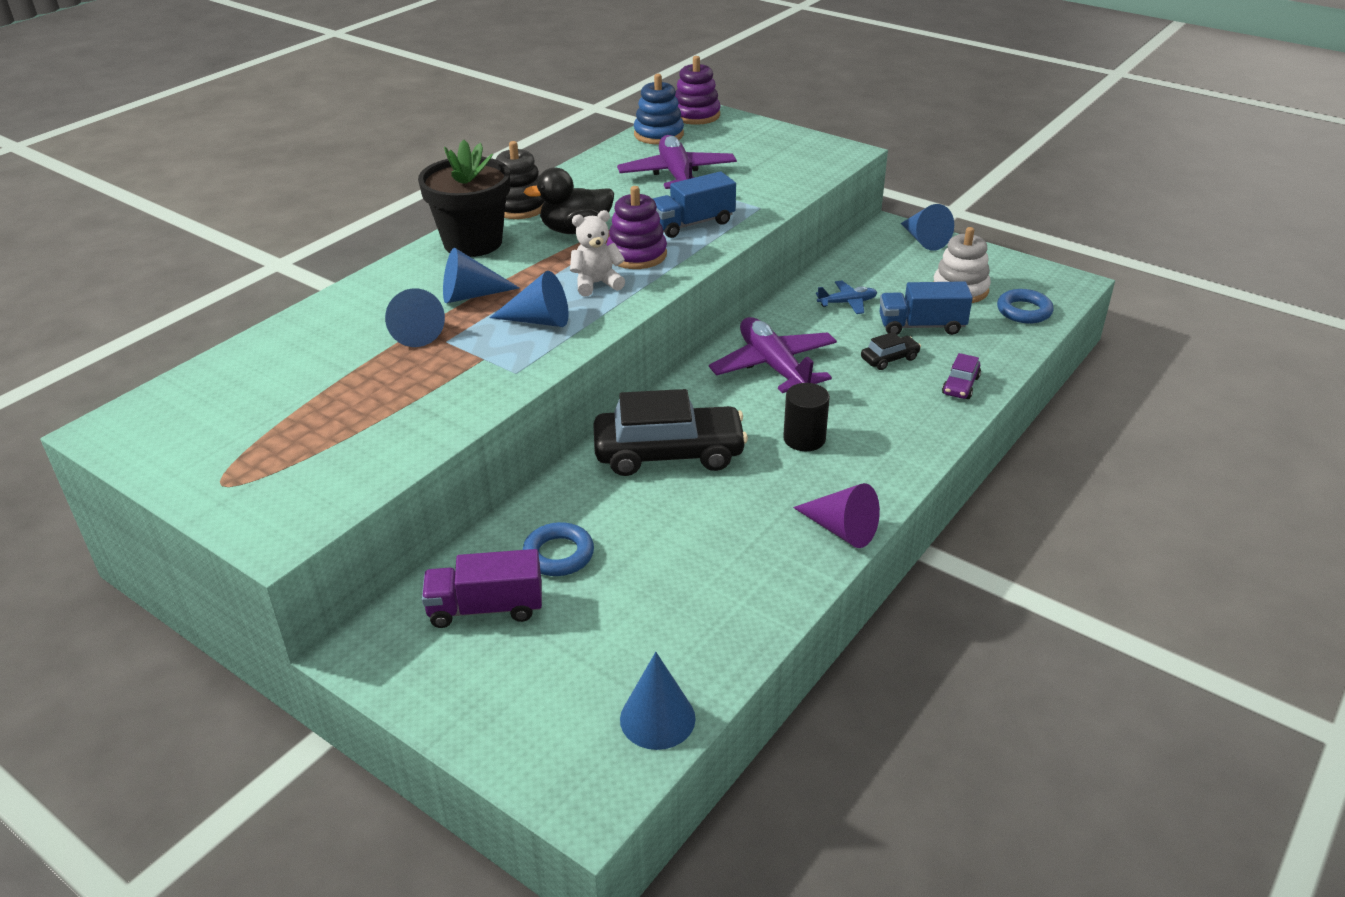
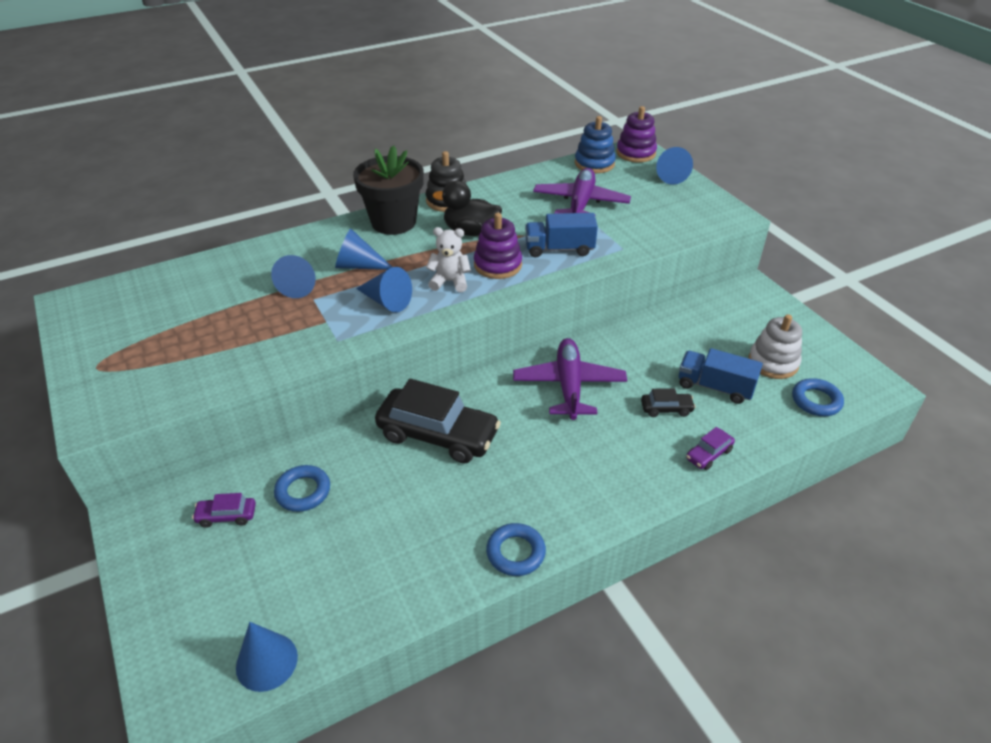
camera: 25 degrees right, 5 degrees up
(486, 608) = (226, 516): purple truck -> purple car
(804, 439) = (546, 458): black cylinder -> none
(841, 529) = (515, 552): purple cone -> blue ring
(847, 303) = (668, 346): blue plane -> none
(923, 240) = (774, 306): blue cone -> blue cone (669, 175)

